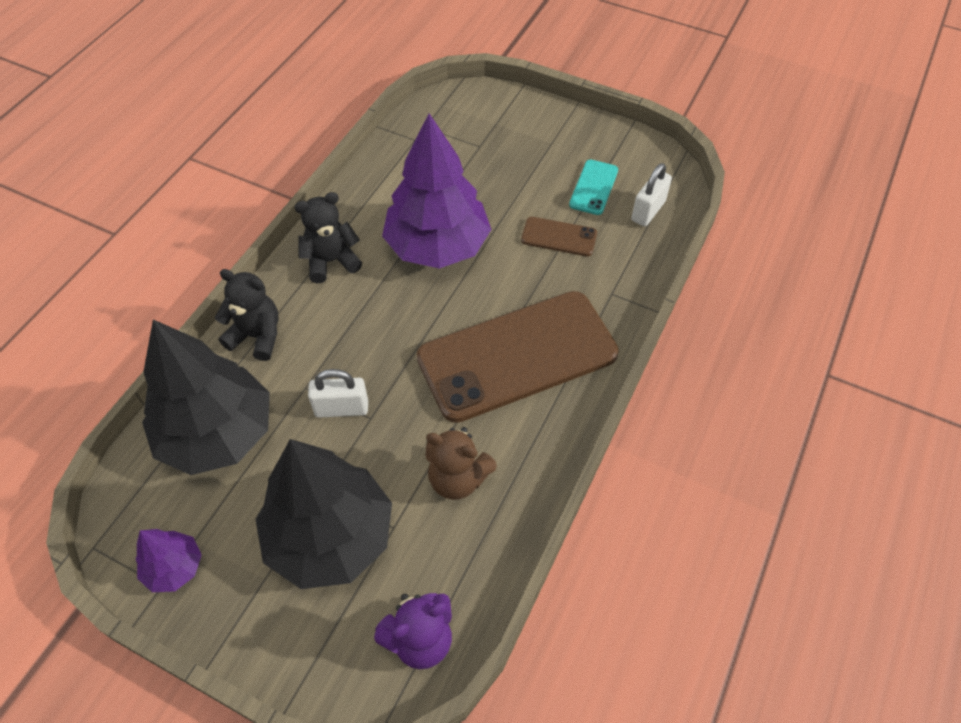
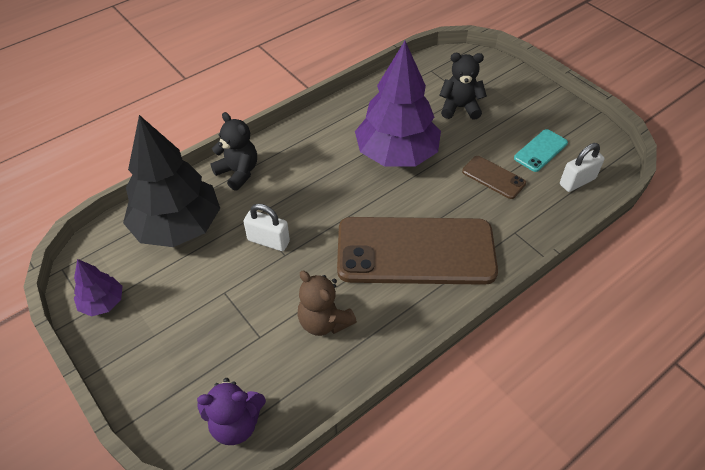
camera: 25 degrees right, 5 degrees down
(330, 536) = (213, 325): black tree -> none
(331, 261) = (315, 140): black teddy bear -> black teddy bear (459, 108)

